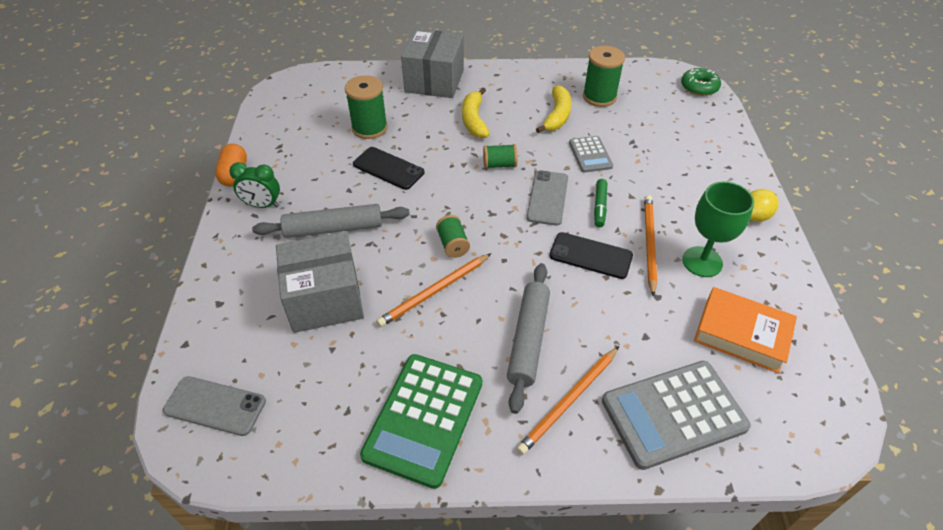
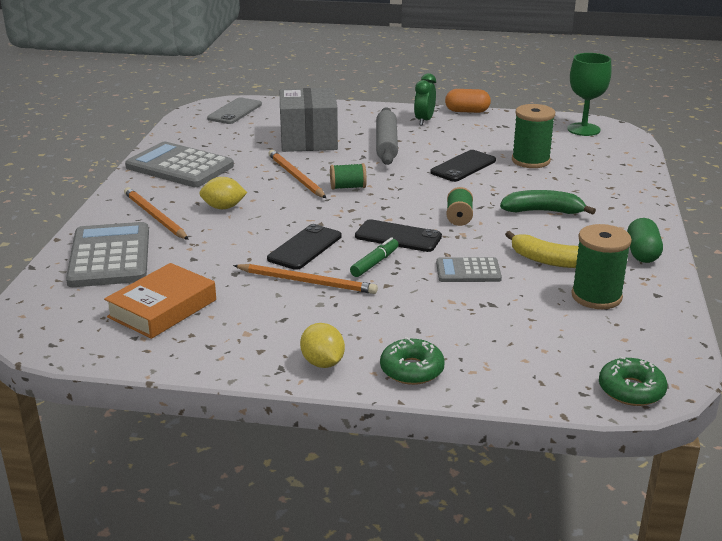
camera: 100 degrees right, 20 degrees down
(424, 419) = (179, 167): green calculator -> grey calculator
(434, 81) = (624, 196): grey box -> none
(474, 120) = (543, 211): yellow banana -> green banana
(528, 339) = (223, 207): grey rolling pin -> yellow lemon
(529, 76) = (642, 253): none -> green capsule
(547, 198) = (398, 236): grey phone -> black phone
(599, 207) = (375, 263): green marker -> green marker turned 105 degrees clockwise
(702, 262) = (267, 308): green goblet -> green goblet (583, 129)
(734, 172) = (412, 370): none -> green donut

